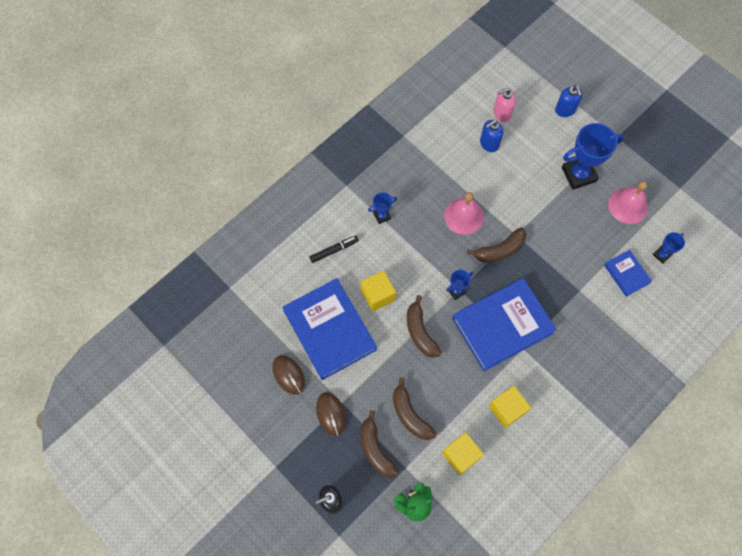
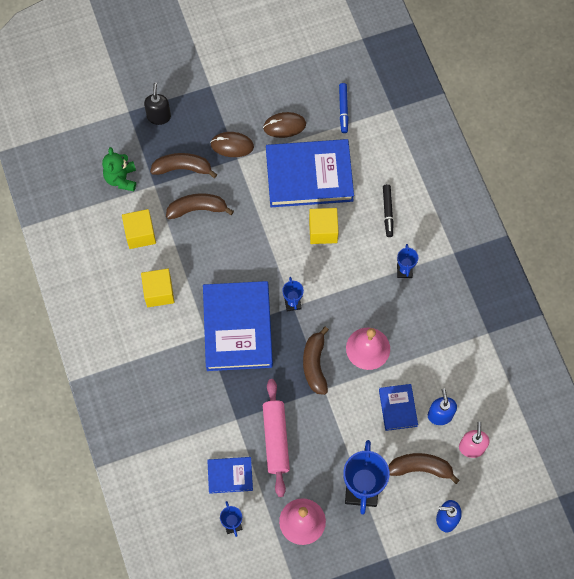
camera: 115 degrees right, 0 degrees up
(248, 329) = (343, 109): none -> blue marker
(420, 332) = (268, 252): brown banana -> brown banana (420, 468)
(500, 175) = (398, 408): none -> blue book
(577, 253) = (276, 439): none -> pink rolling pin

